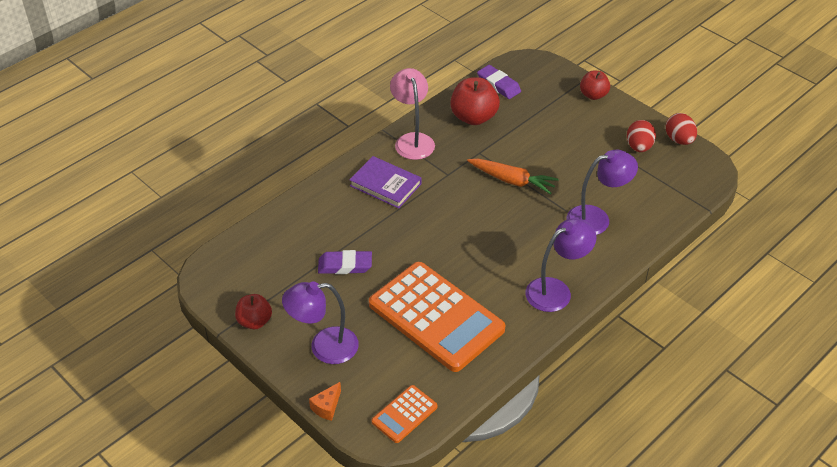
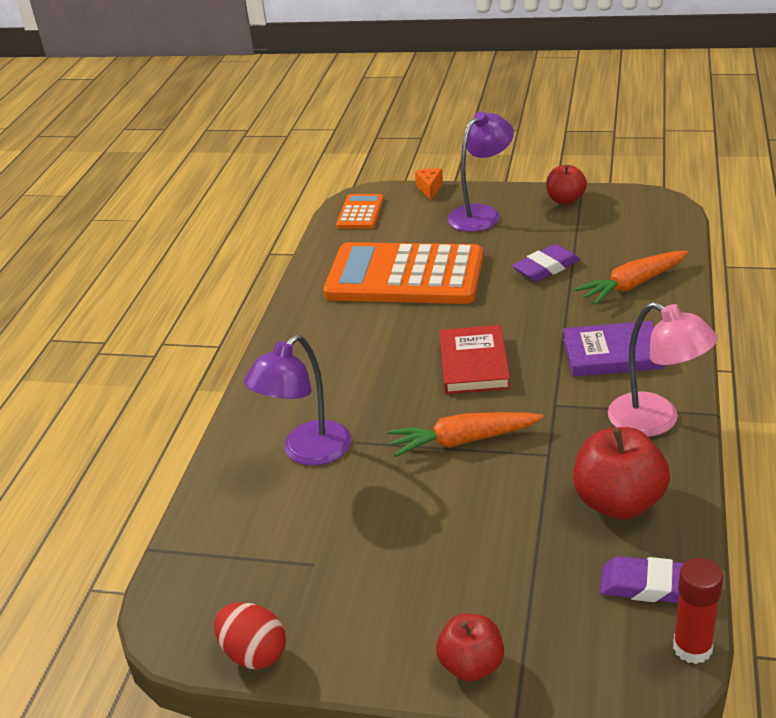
camera: 150 degrees right, 10 degrees down
(316, 221) = (632, 285): none -> orange carrot
(462, 221) = (473, 364): none -> red book
(507, 62) = (692, 648): none -> red glue stick
(556, 290) = (298, 353): purple lamp -> none
(639, 147) = (316, 598): red egg -> none

